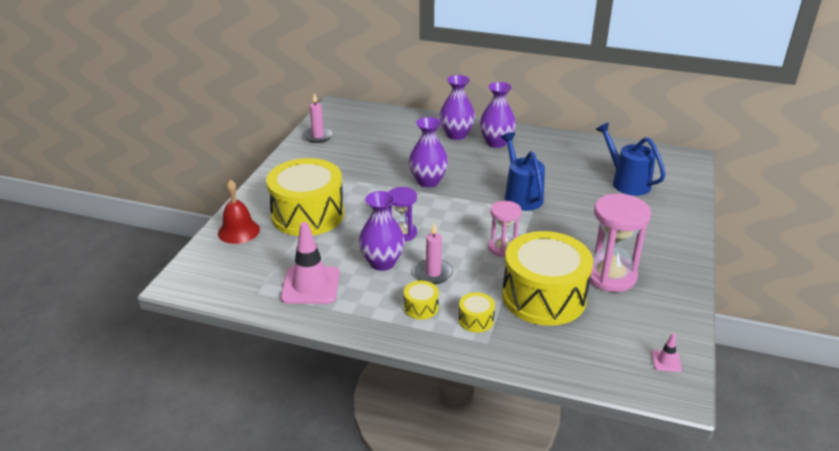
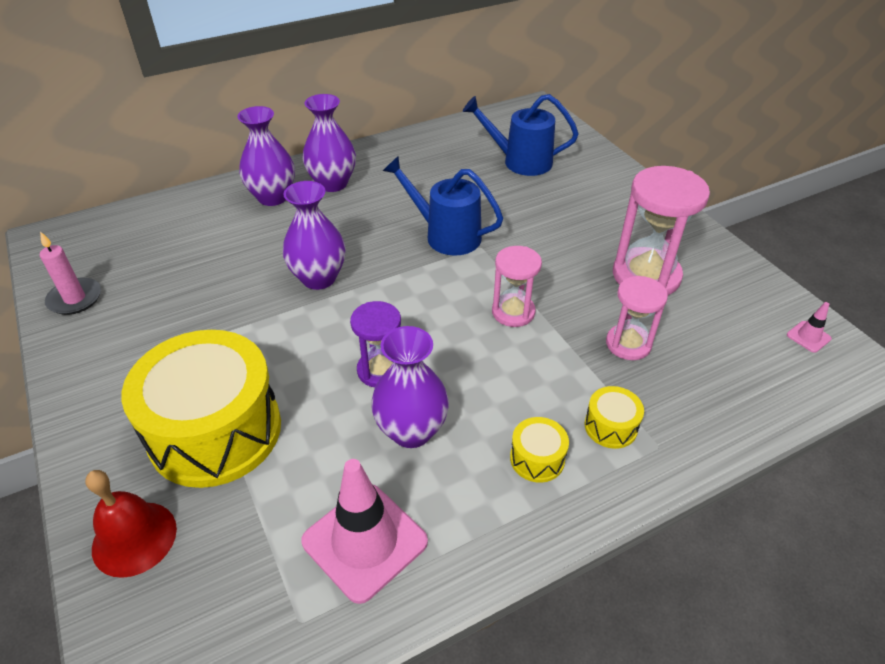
camera: 45 degrees left, 10 degrees up
(433, 273) = (487, 400): pink candle -> none
(544, 296) = (628, 344): yellow drum -> pink hourglass

